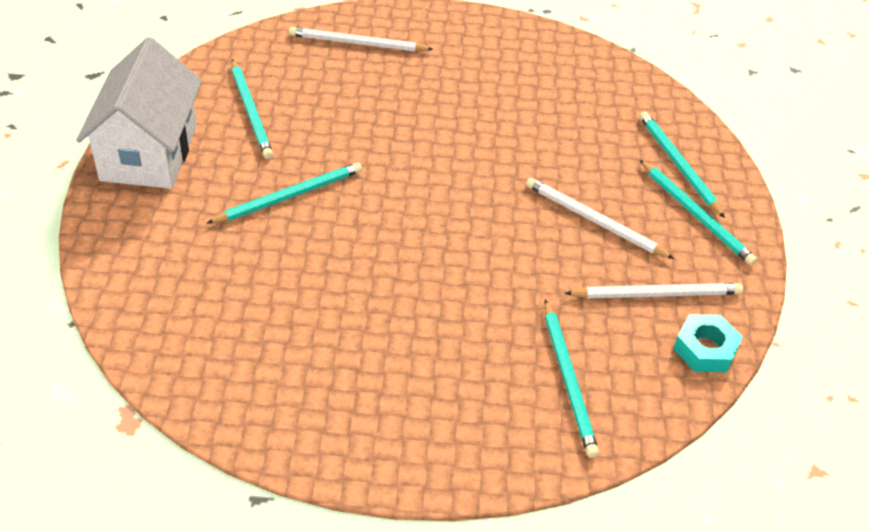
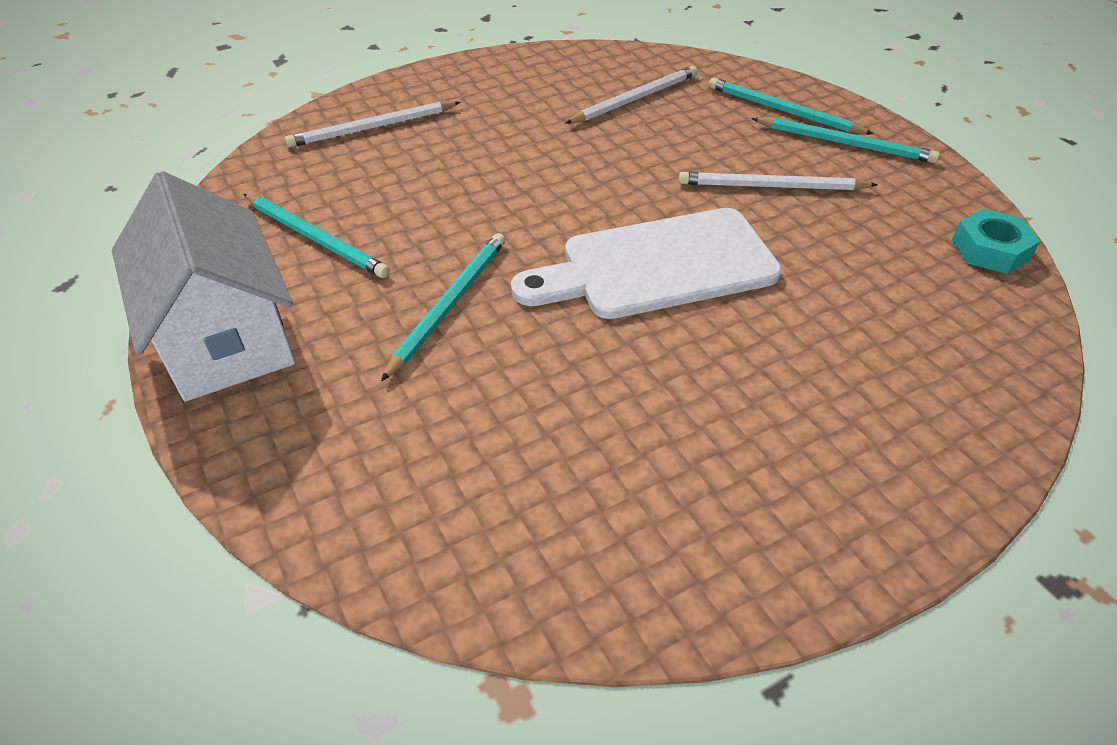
camera: 30 degrees left, 0 degrees up
(446, 237) = (658, 266): none -> white cutting board
(568, 380) = (923, 341): turquoise pencil -> none
(657, 294) = (897, 223): white pencil -> white pencil (635, 99)

